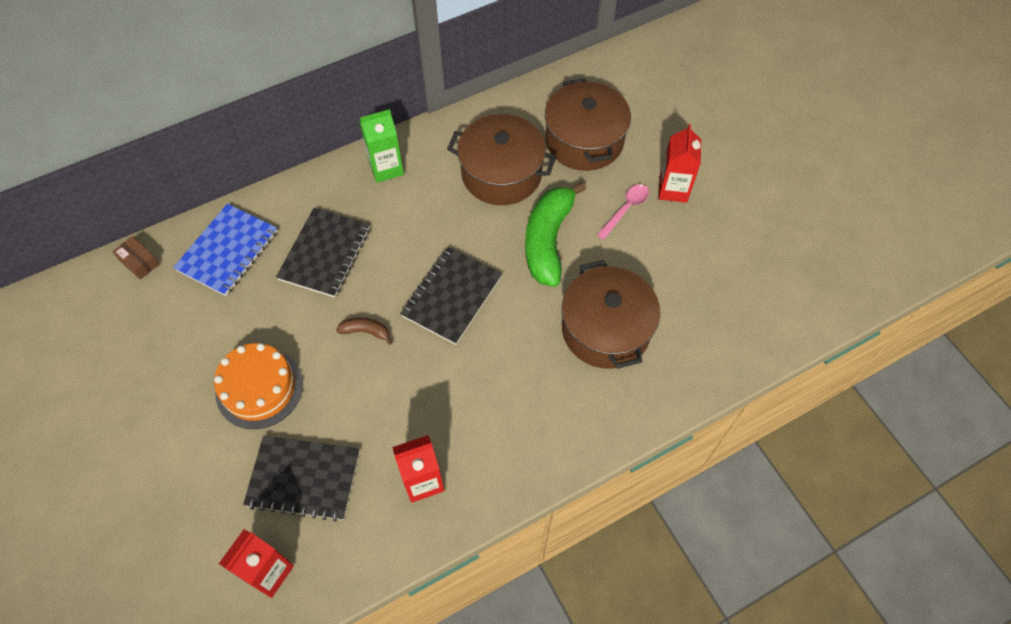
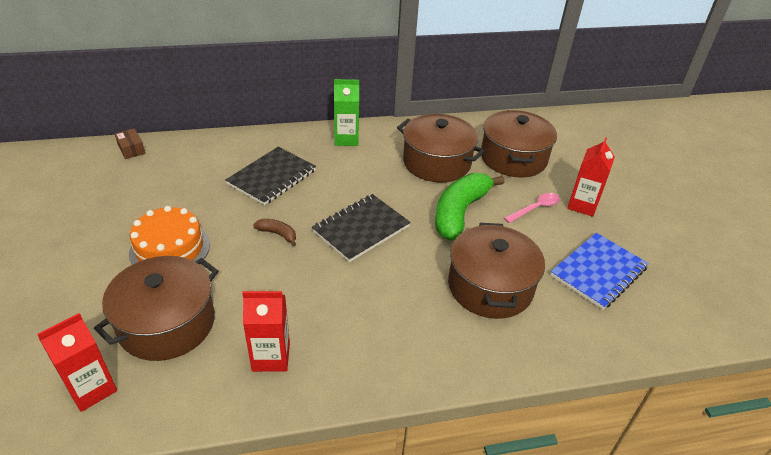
camera: 15 degrees right, 20 degrees down
(228, 251) = (199, 158): blue notebook -> blue notebook (598, 272)
(303, 478) = (167, 323): black notebook -> brown pot

